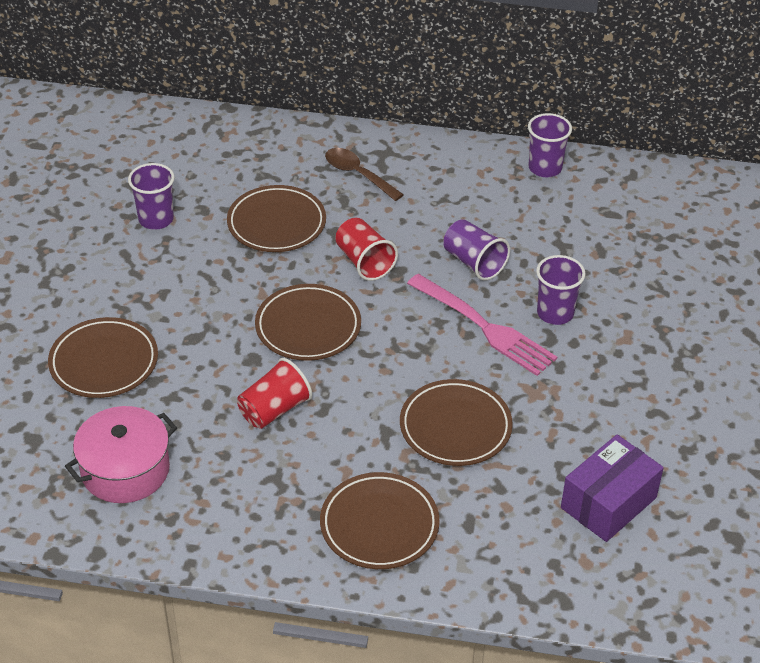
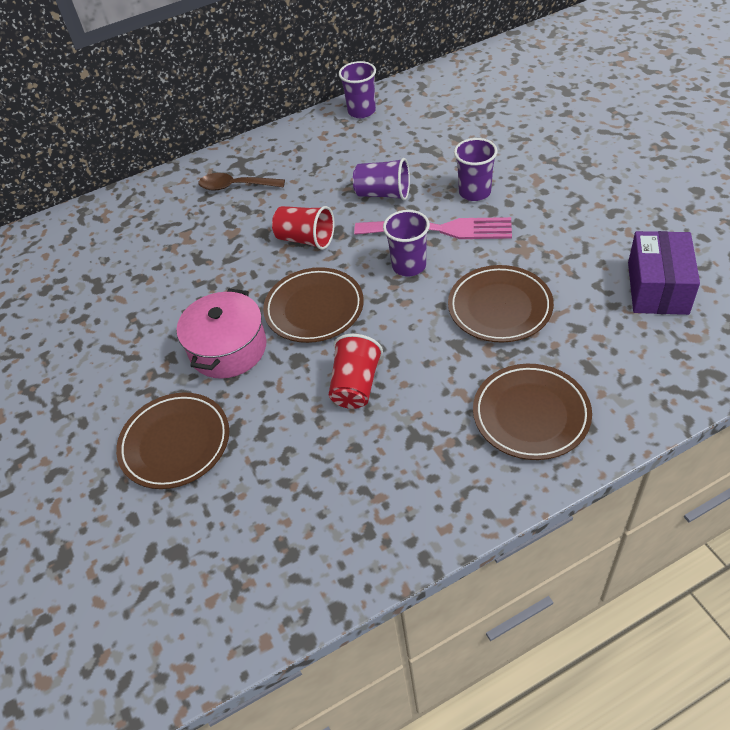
camera: 30 degrees left, 5 degrees up
(125, 470) = (286, 519): pink pot -> pink pot (228, 349)
(156, 219) = (107, 307): purple cup -> purple cup (409, 266)
(276, 223) = (210, 253): brown plate -> none

